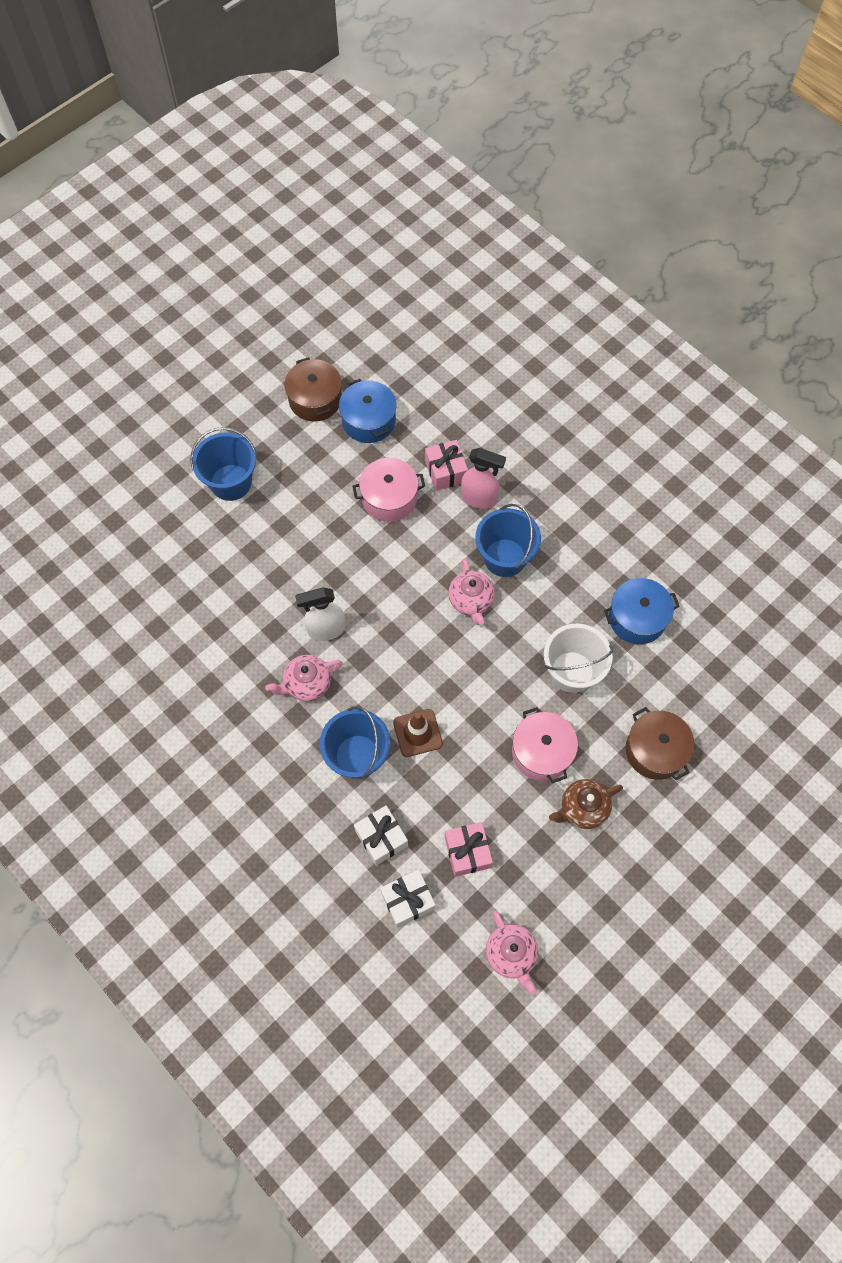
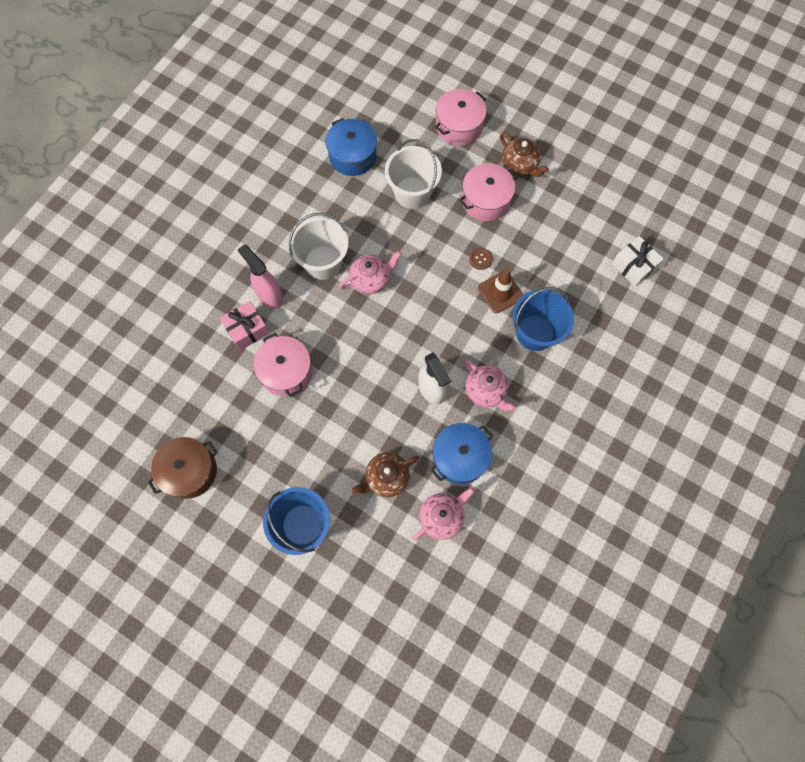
camera: 105 degrees left, 5 degrees up
(249, 564) = (386, 478): none -> brown teapot
(368, 421) = (205, 413): blue pot -> blue pot (460, 457)
(381, 838) = (594, 297): white gift -> none
(465, 723) = (480, 259): none -> brown button
(467, 852) = (581, 234): pink gift -> none
(479, 499) = (269, 295): pink spray bottle -> pink spray bottle turned 45 degrees counterclockwise
(505, 558) = (323, 262): blue bucket -> white bucket
(511, 954) = (643, 189): pink teapot -> pink teapot (441, 516)
(655, 750) = (459, 126): brown pot -> pink pot

